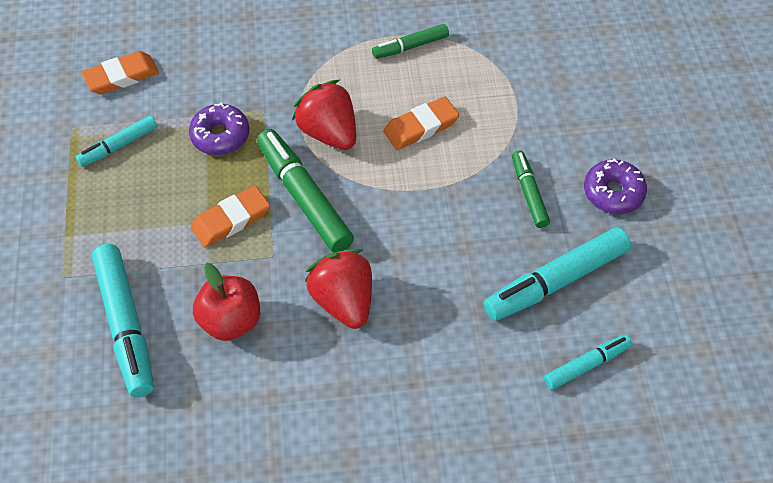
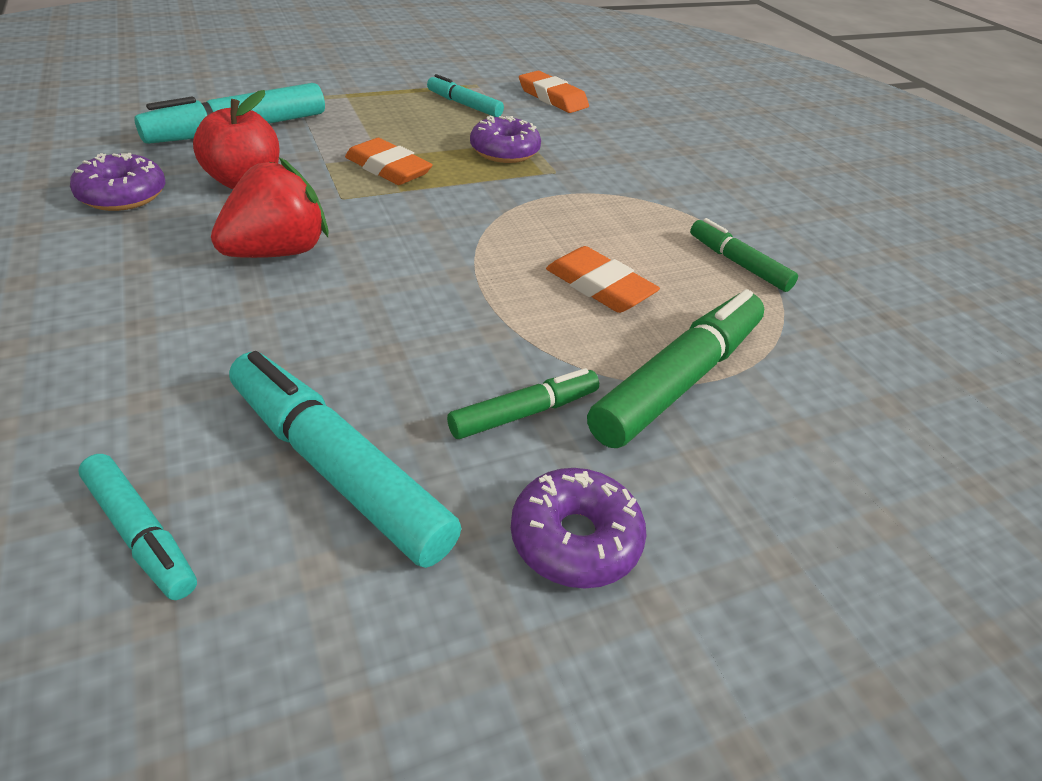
camera: 70 degrees right, 15 degrees down
(234, 406) = (123, 195): none -> purple donut
(304, 197) = (437, 209): green marker -> green marker (678, 380)
(329, 133) = (547, 216): red strawberry -> none

